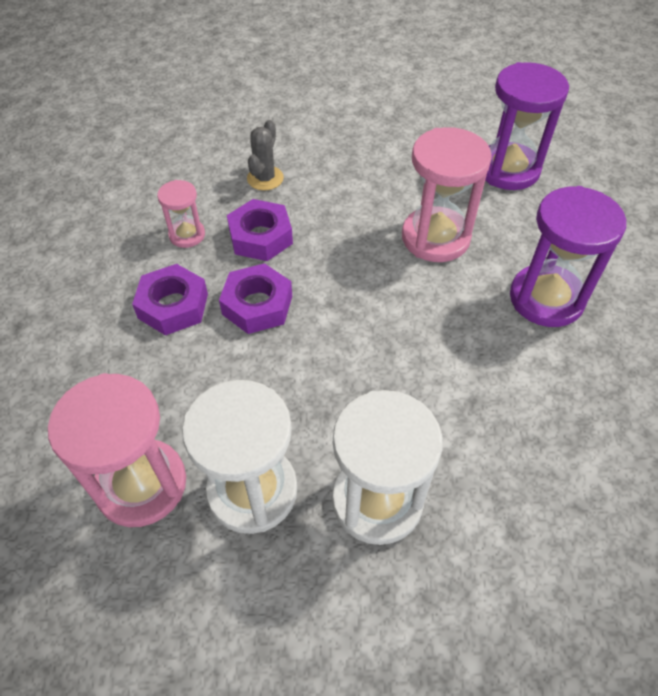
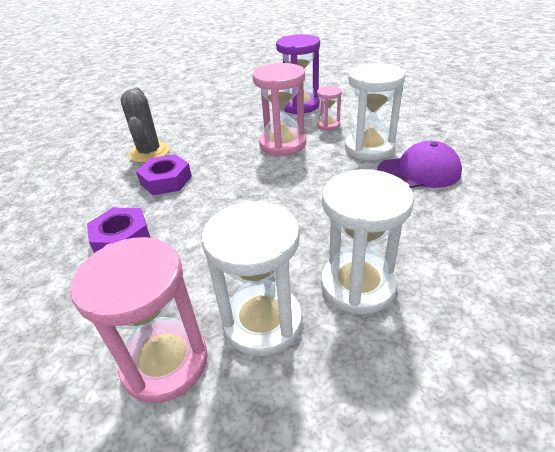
camera: 25 degrees left, 15 degrees down
(187, 235) = (108, 197): pink hourglass -> pink hourglass (328, 125)
(257, 305) = (188, 215): purple nut -> none
(265, 178) = (149, 153): grey cactus -> grey cactus, size x1.50
(546, 298) = (369, 148): purple hourglass -> white hourglass
(581, 373) = (418, 171): none -> purple cap

